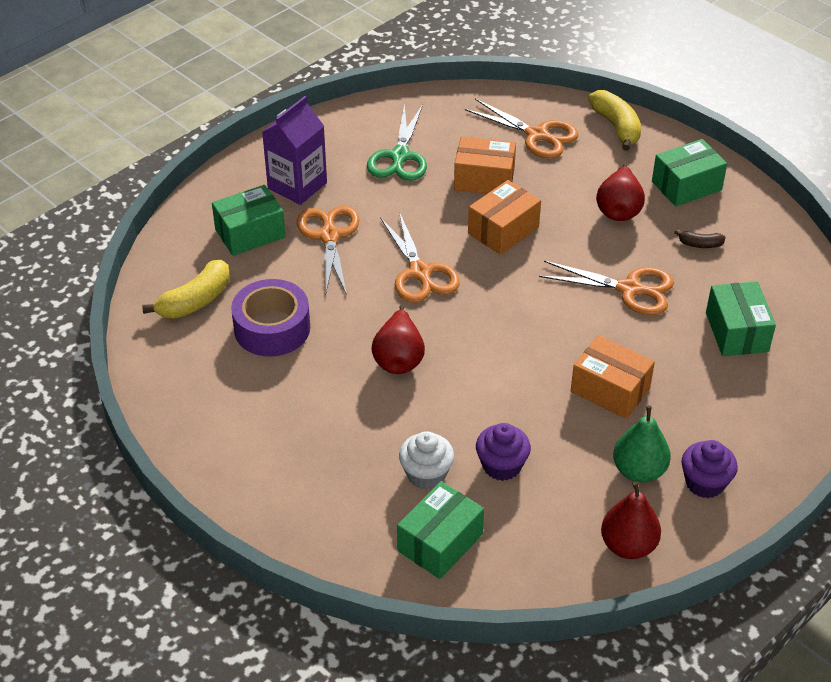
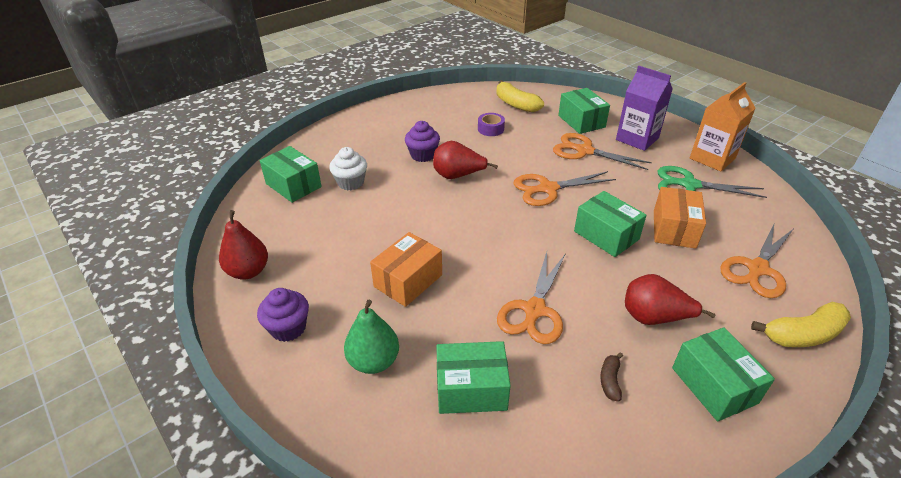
camera: 95 degrees right, 5 degrees down
(272, 328) = (490, 129): purple tape -> purple tape, size x0.53
(329, 236) = (584, 151): orange scissors -> orange scissors turned 150 degrees counterclockwise
(341, 130) = (712, 158): none -> orange carton
(501, 466) = (347, 215): purple cupcake -> purple cupcake (423, 155)
(503, 230) = (606, 235): orange box -> green box
(639, 471) = (316, 287): green pear -> green pear (374, 361)

